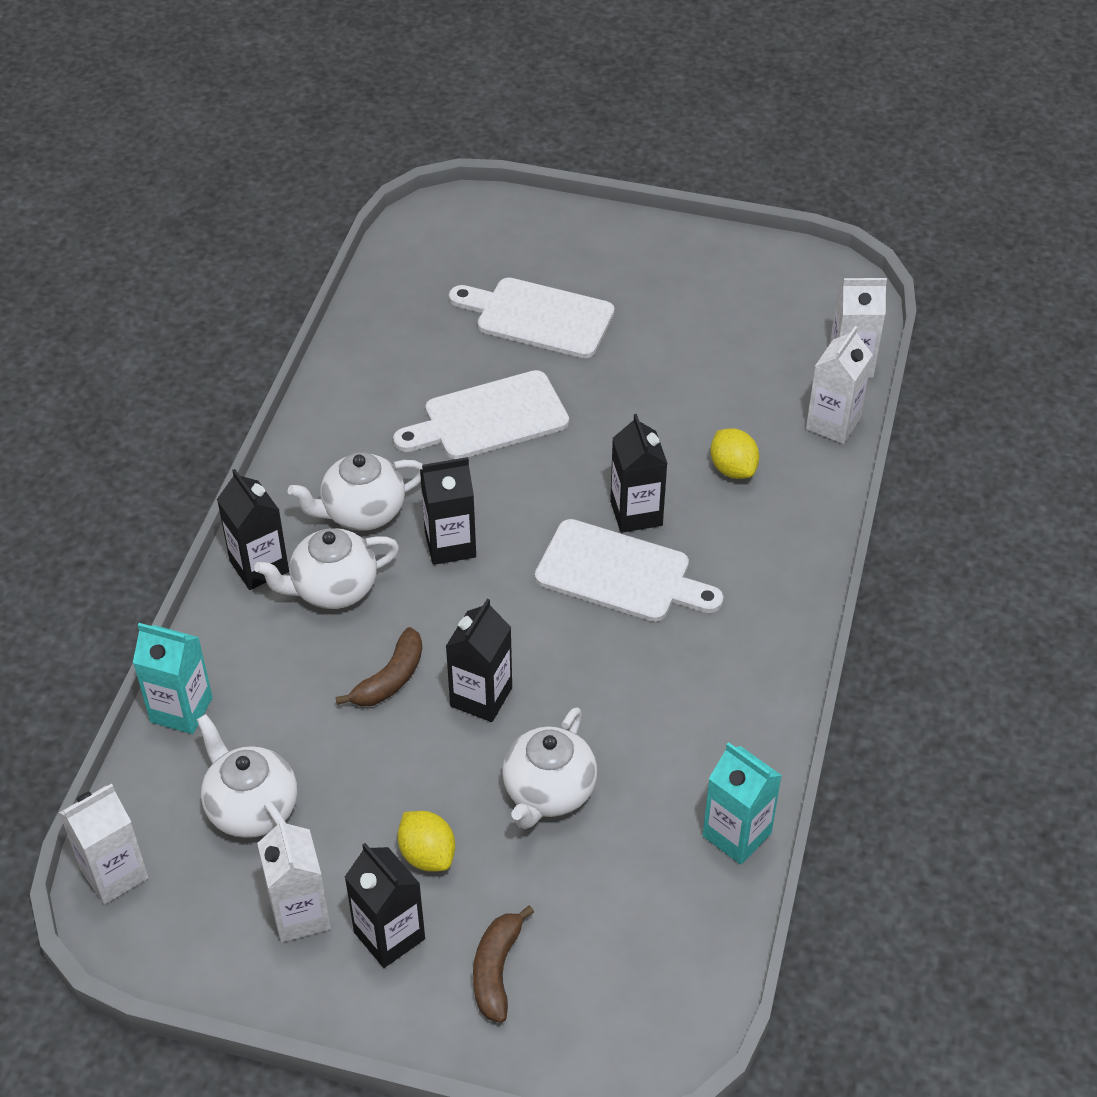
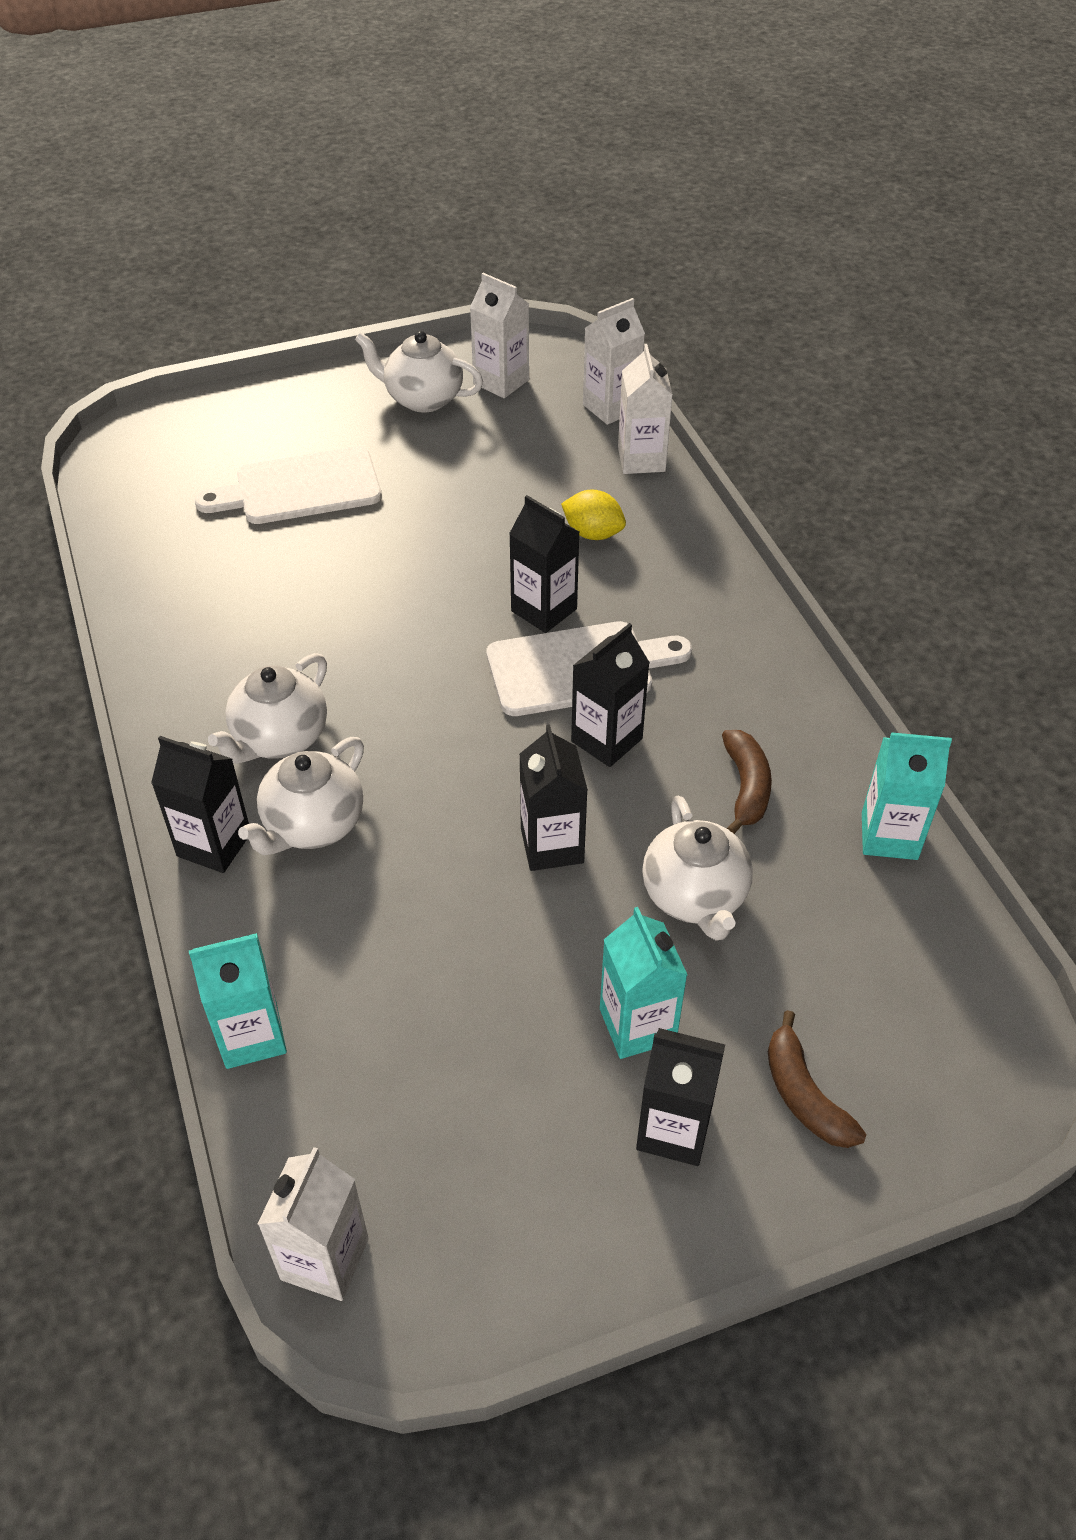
camera: 35 degrees left, 0 degrees up
(251, 808) = (417, 1091): white teapot -> white teapot (422, 399)
(300, 914) = (566, 1168): white carton -> white carton (501, 382)
(390, 679) = (448, 878): brown banana -> brown banana (746, 787)
(427, 854) = (637, 1025): yellow lemon -> turquoise carton
(450, 545) = (395, 723): black carton -> black carton (606, 740)
(489, 418) = (332, 594): white cutting board -> none

